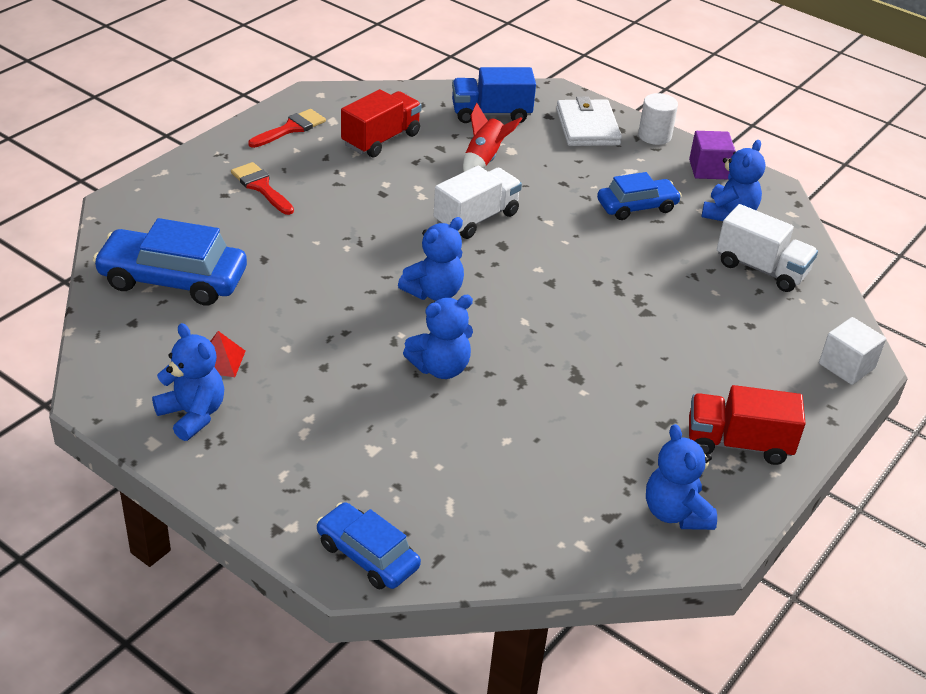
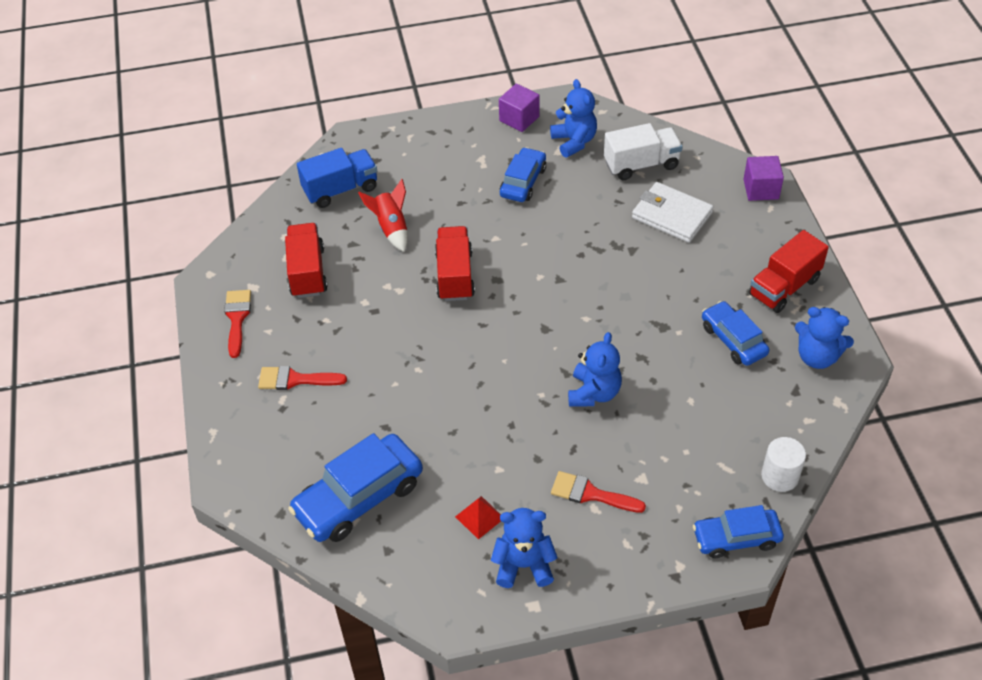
camera: 45 degrees left, 10 degrees up
(318, 421) = (591, 494): none -> red brush
(434, 292) = (513, 349): blue teddy bear -> none
(476, 219) = (455, 275): white truck -> red truck
(491, 114) = (340, 189): blue truck -> blue truck turned 150 degrees counterclockwise
(587, 127) = (410, 148): white wallet -> white wallet (672, 215)
(620, 436) = (733, 340): none -> blue car
(654, 136) = (456, 120): white cylinder -> white cylinder (780, 476)
(846, 366) = (761, 189): white cube -> purple cube

